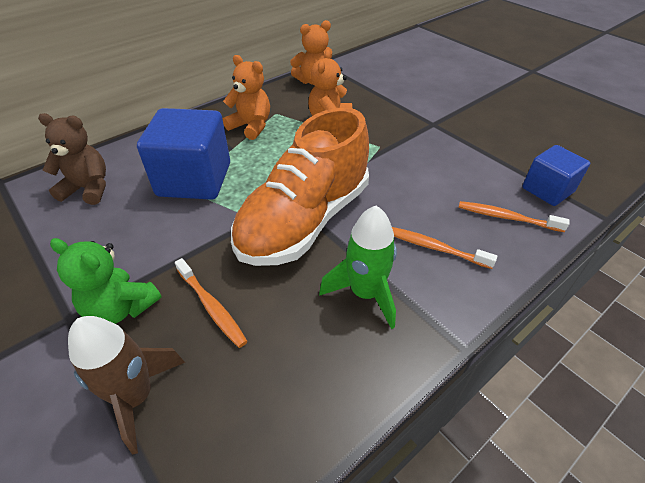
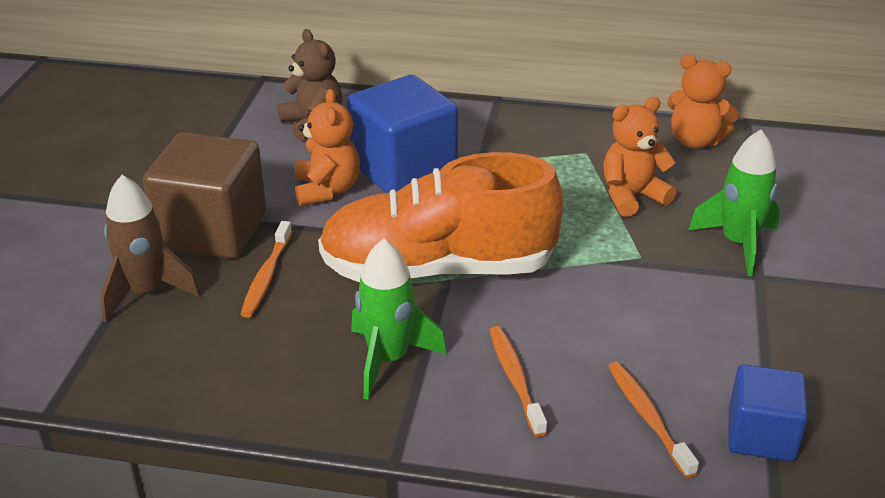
camera: 50 degrees right, 10 degrees down
(121, 308) = (212, 231): green teddy bear -> brown cube
(251, 126) = (535, 151): orange teddy bear -> orange teddy bear (327, 190)
(403, 115) = (738, 244): none -> green rocket

